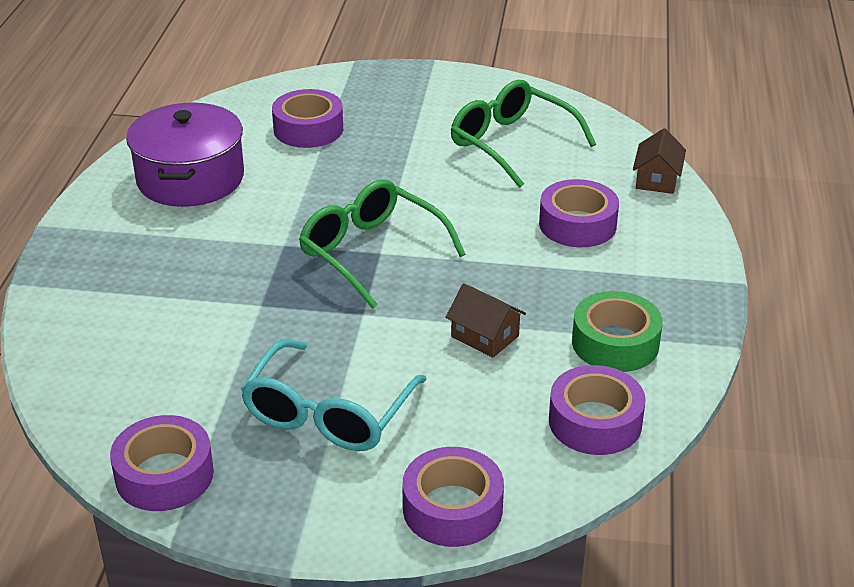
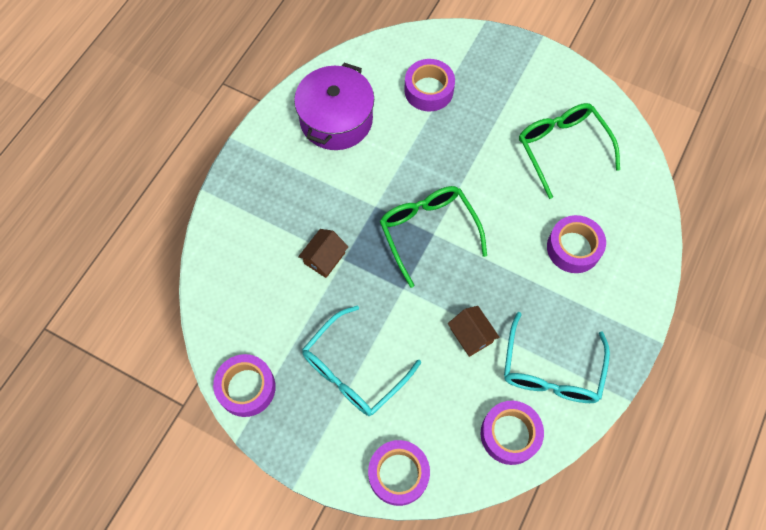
camera: 20 degrees right, 30 degrees up
(615, 343) = (551, 370): green tape -> turquoise glasses
(657, 179) = (648, 218): brown house -> brown house (324, 258)

